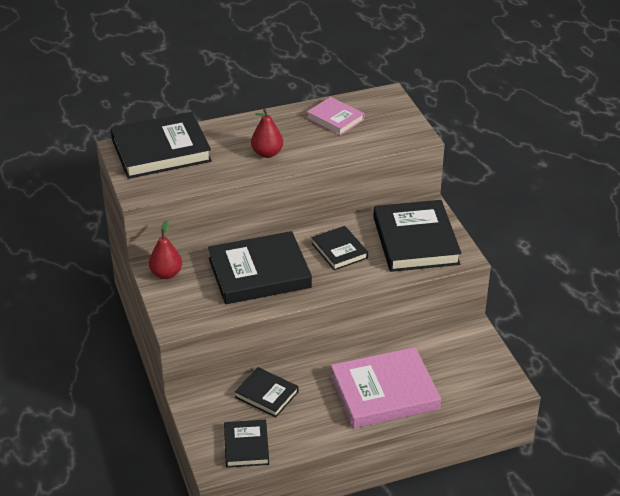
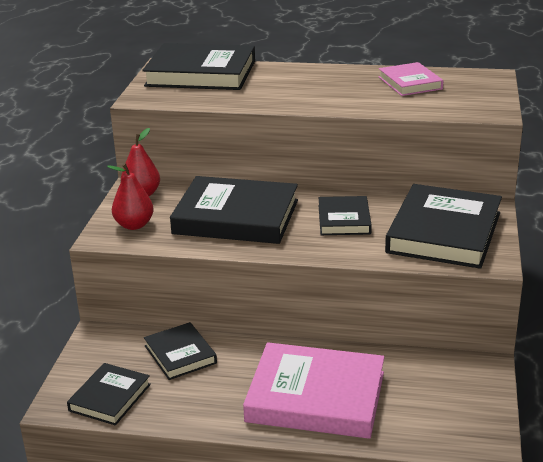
camera: 30 degrees right, 10 degrees down
(267, 153) = (305, 95): red pear -> red pear (134, 225)

